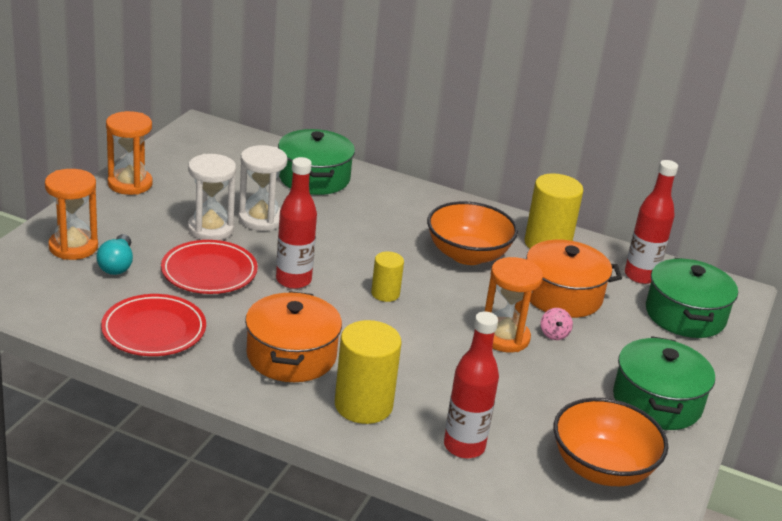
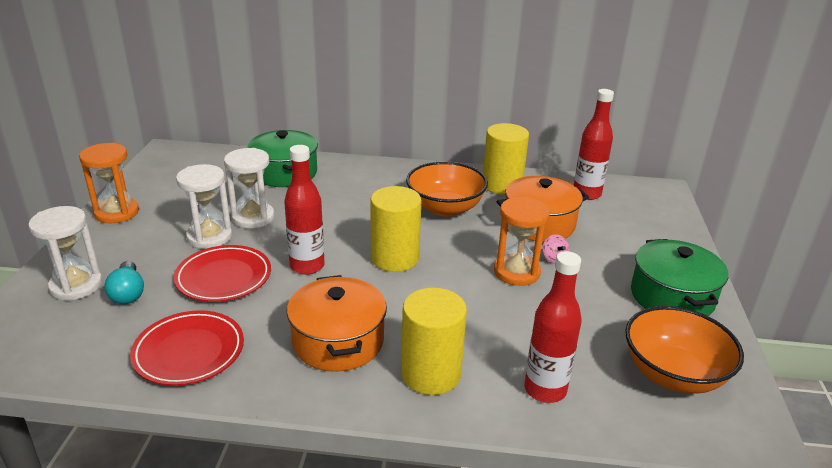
camera: 15 degrees left, 0 degrees up
(73, 247) = (76, 285): orange hourglass -> white hourglass
(385, 294) = (395, 258): yellow cylinder -> yellow cylinder, size x1.79
(685, 315) = (640, 217): green pot -> none

